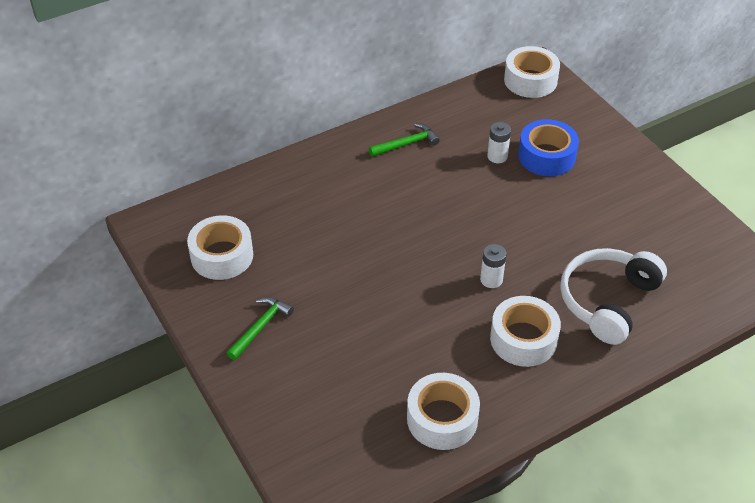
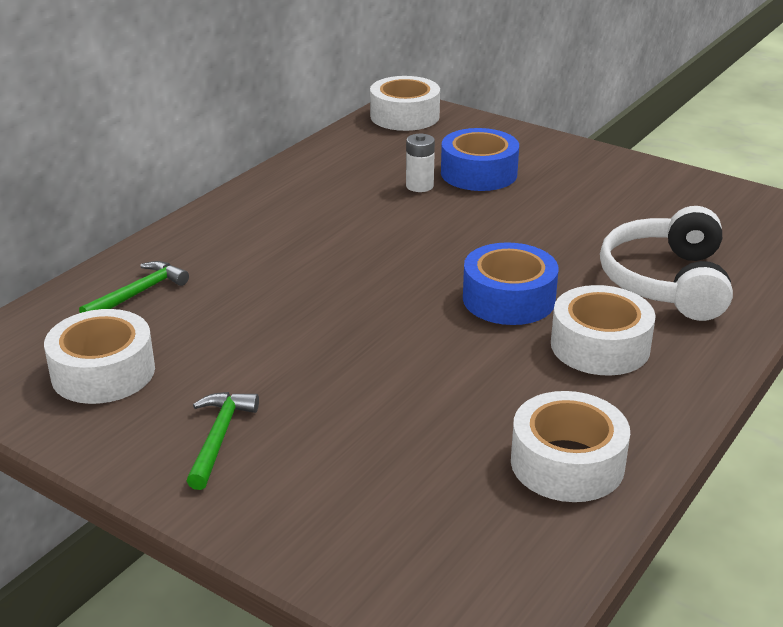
camera: 25 degrees left, 15 degrees down
(407, 144) = (295, 199): green hammer -> green hammer (138, 293)
(491, 280) = (508, 299): white battery -> blue tape

